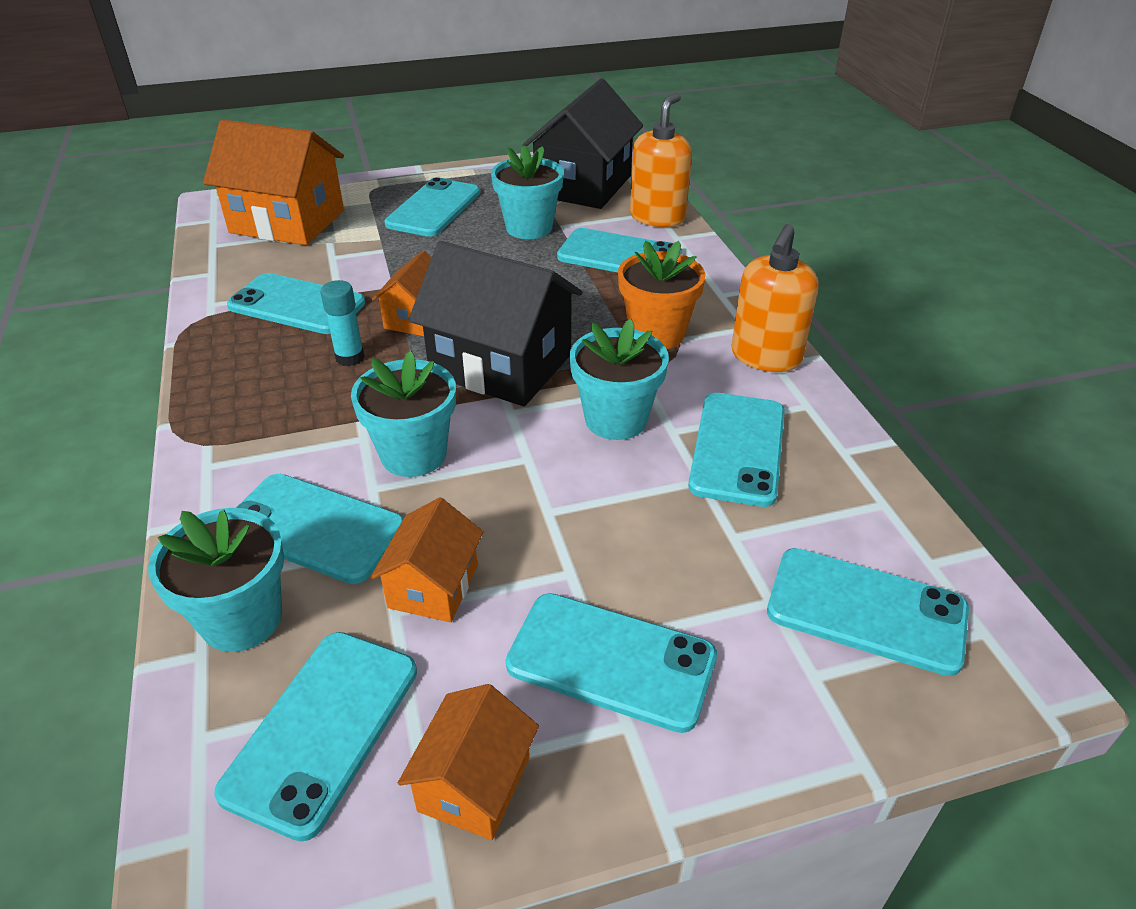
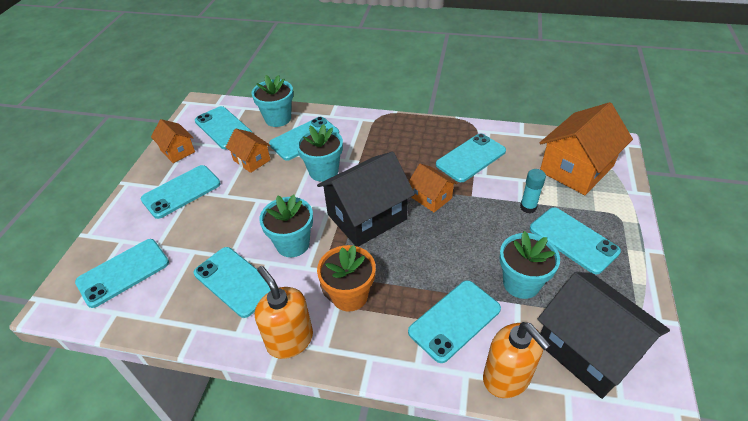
camera: 120 degrees right, 5 degrees up
(350, 358) = (409, 167): turquoise glue stick -> turquoise glue stick (528, 207)

